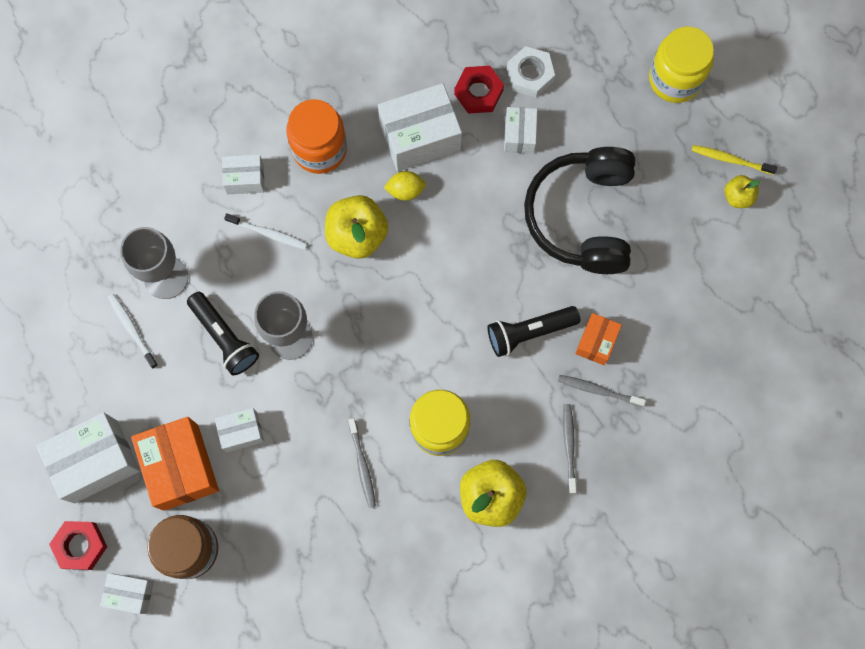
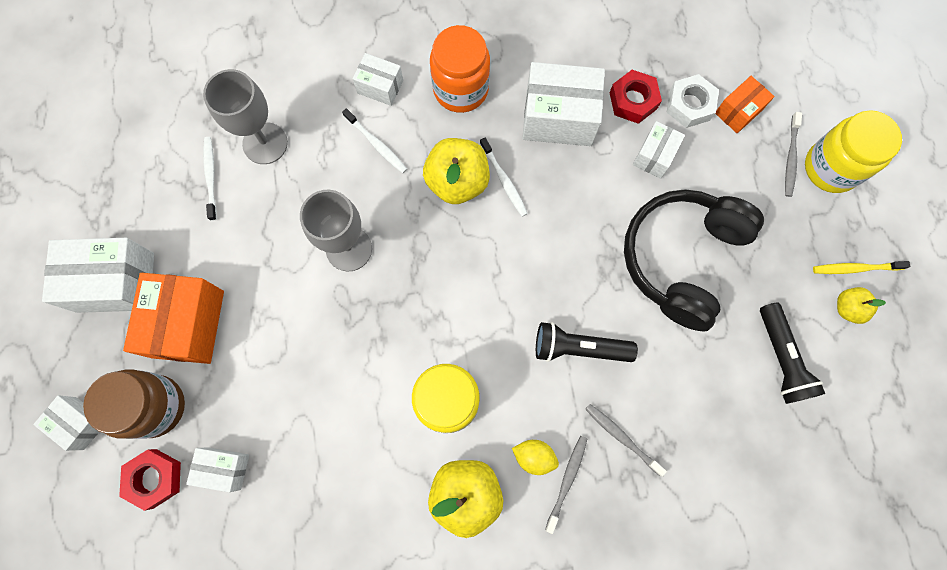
camera: 25 degrees right, 0 degrees up
(80, 546) = (60, 355): red nut -> red nut (155, 478)
(224, 337) = (289, 221): black flashlight -> black flashlight (781, 358)
(241, 432) = (260, 317): white box -> white box (224, 468)
(362, 466) = (356, 403): grey toothbrush -> grey toothbrush (790, 158)
(398, 216) = (504, 181): none -> white toothbrush
(405, 190) = (522, 160): yellow lemon -> yellow lemon (534, 456)
(596, 342) = (641, 388): orange box -> orange box (738, 111)
(730, 159) = (855, 268): yellow toothbrush -> yellow toothbrush turned 45 degrees counterclockwise

